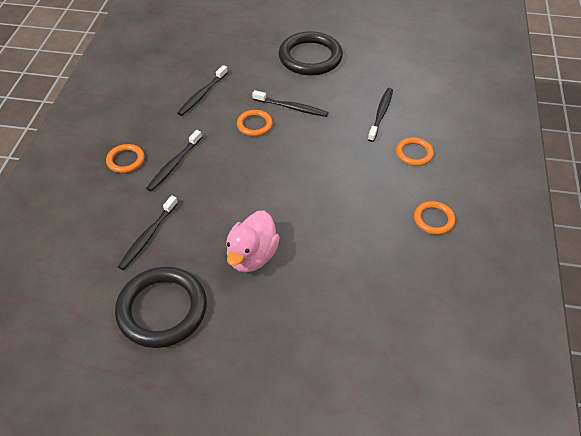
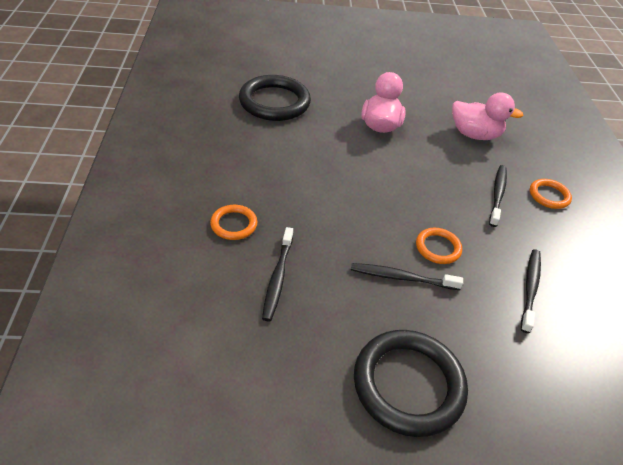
camera: 165 degrees right, 5 degrees down
(148, 236) = (474, 135): black toothbrush -> pink duck
(162, 309) = (430, 94): black ring -> black ring (274, 102)
(434, 220) = (218, 158): orange ring -> none

